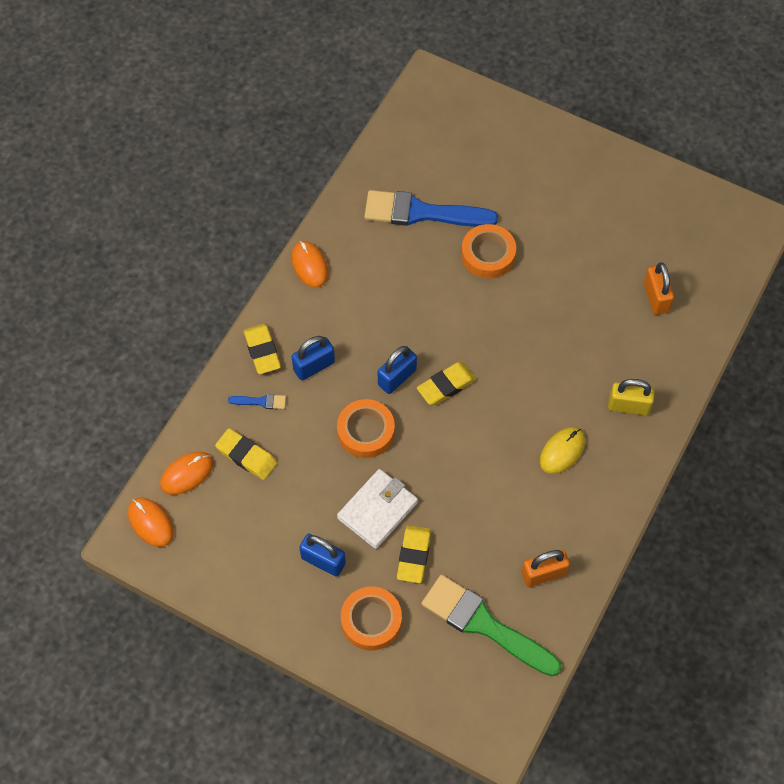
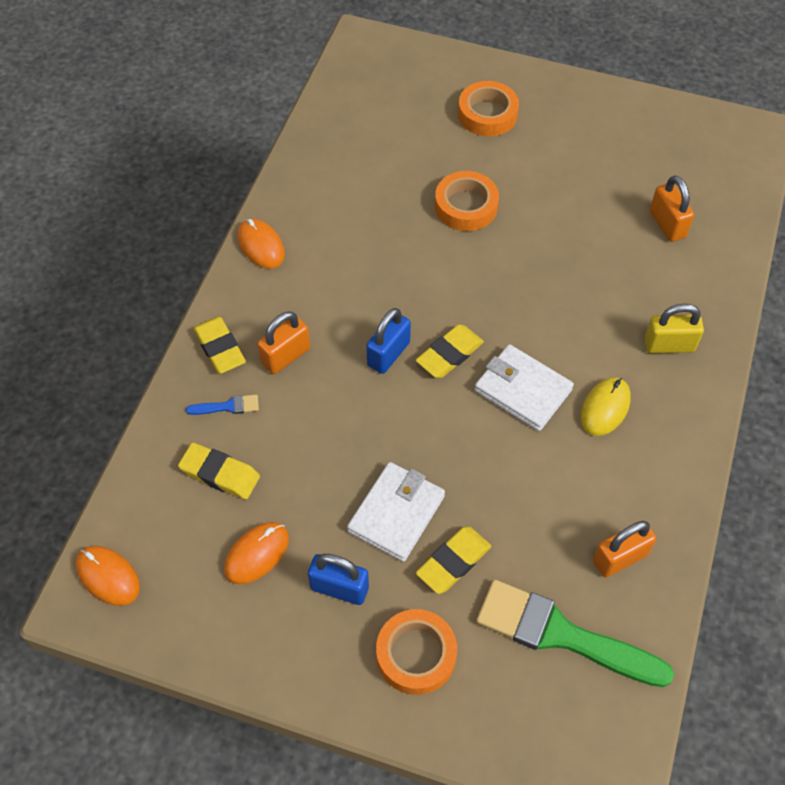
camera: 10 degrees left, 5 degrees down
(187, 474) = (147, 507): orange mouse -> orange mouse (256, 554)
(314, 366) = (286, 356): blue padlock -> orange padlock
(366, 431) = (363, 422): orange tape -> orange tape (487, 114)
(414, 555) = (453, 562): yellow eraser -> yellow eraser turned 45 degrees clockwise
(421, 213) = (380, 173): blue brush -> none
(499, 425) = (523, 390): none -> white wallet

